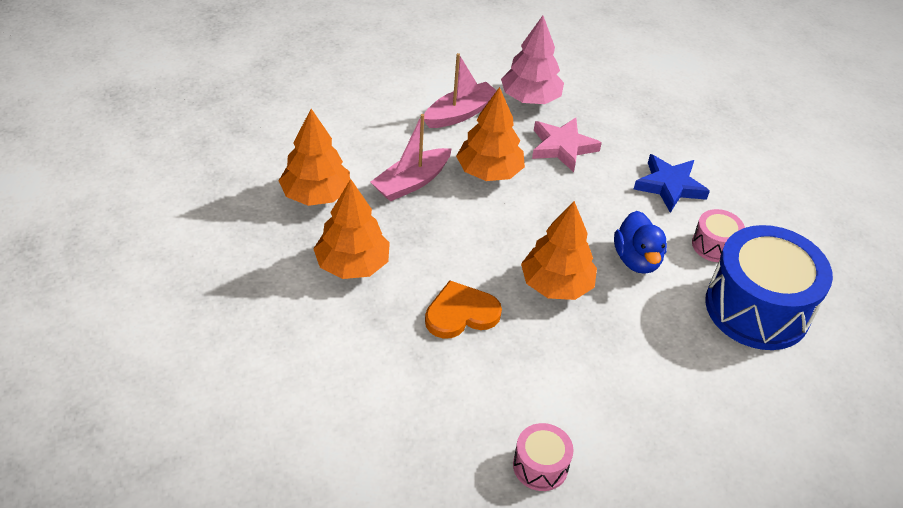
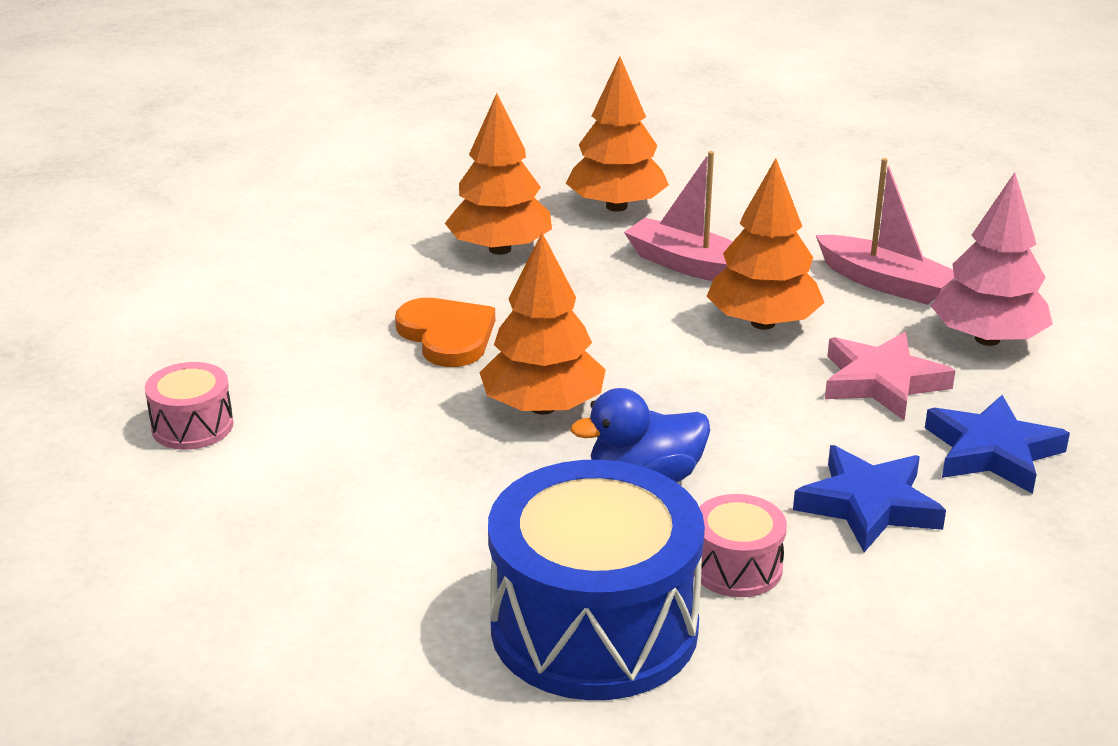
camera: 80 degrees right, 15 degrees down
(632, 132) = (992, 452): none -> blue star

